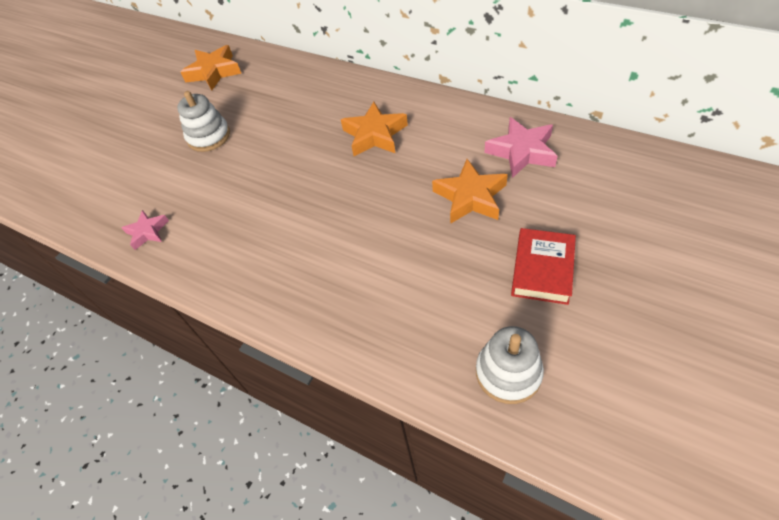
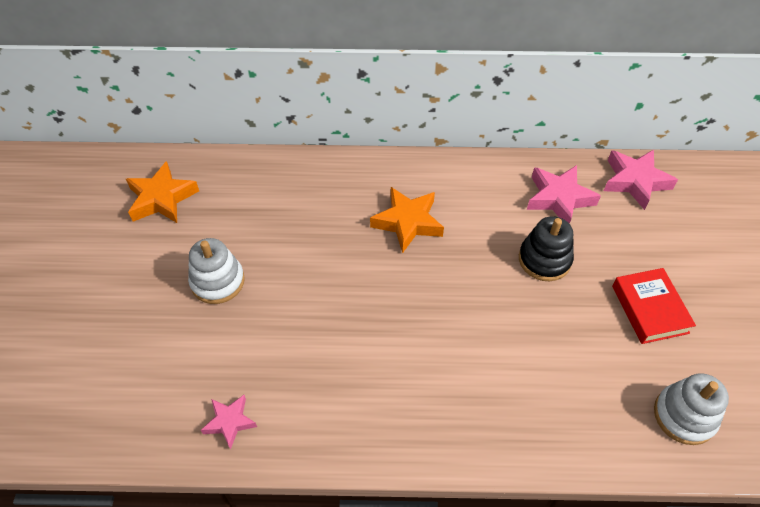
camera: 35 degrees left, 0 degrees up
(470, 197) = (544, 260): orange star -> black stacking toy
(610, 157) = (635, 181): none -> pink star

